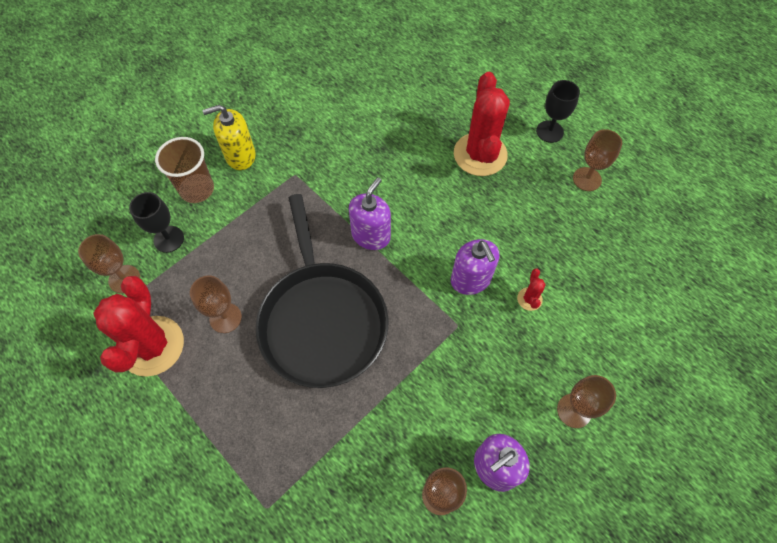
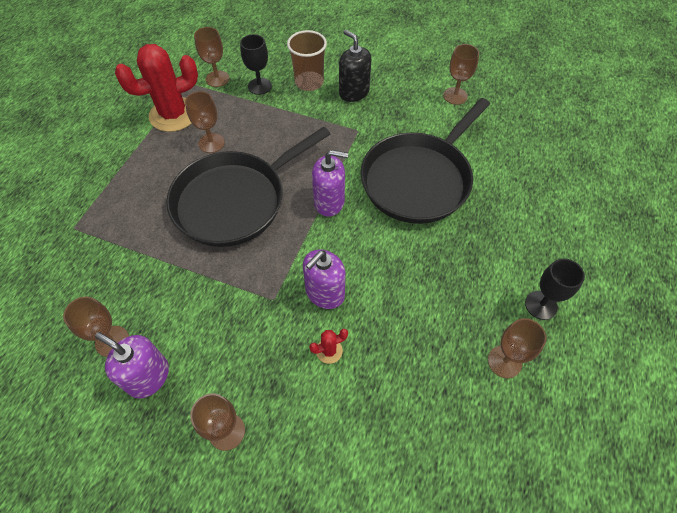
camera: 65 degrees right, 5 degrees down
(240, 156) = (354, 92): yellow soap dispenser -> black soap dispenser
(301, 78) = (455, 96): none -> brown goblet
(384, 152) = (419, 179): none -> black pan
(480, 154) = (467, 252): red cactus -> none

